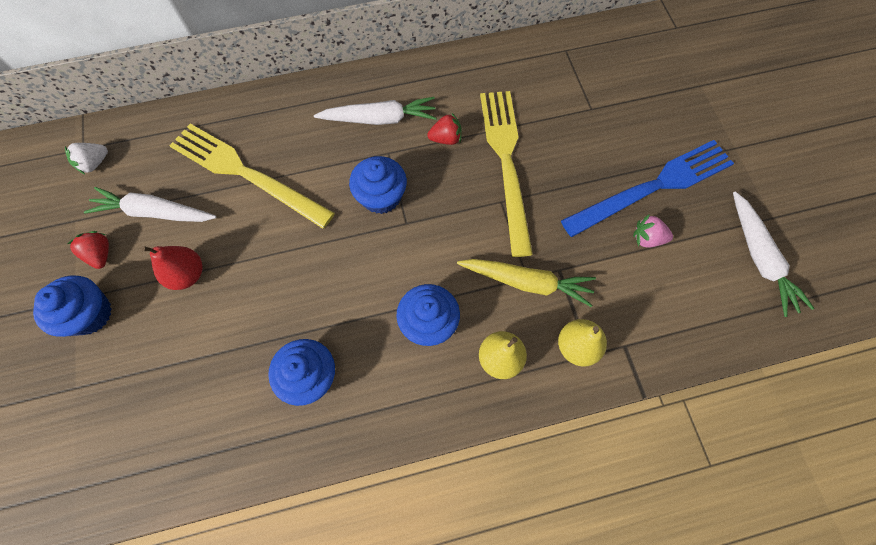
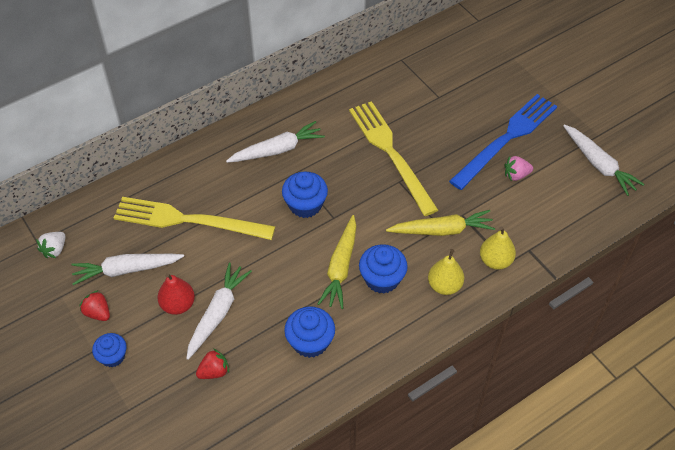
camera: 20 degrees left, 15 degrees down
(90, 314) = (112, 356): blue cupcake -> blue cupcake, size x0.67
(224, 301) = (218, 313): none -> white carrot
(387, 290) = (340, 267): none -> yellow carrot
(446, 139) = (336, 149): red strawberry -> red strawberry (214, 371)

